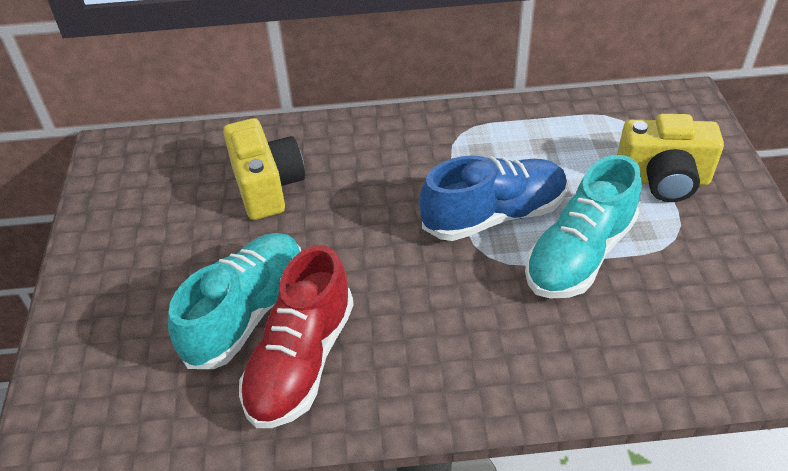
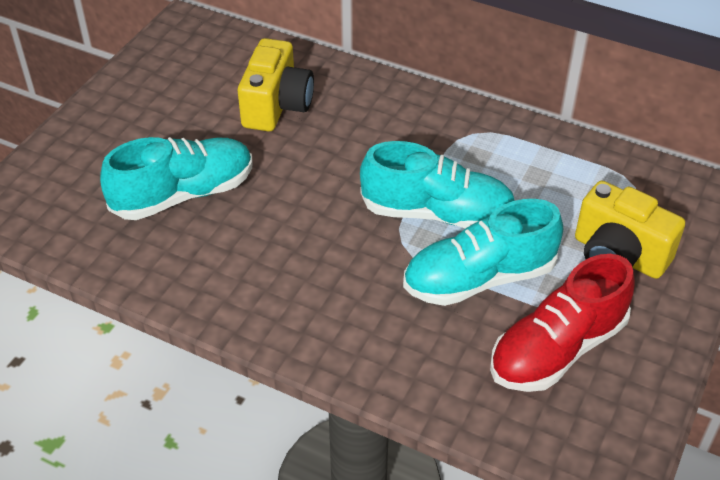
camera: 30 degrees right, 0 degrees up
(301, 361) = (193, 247): red shoe -> red shoe (557, 349)
(494, 215) = (437, 213): blue shoe -> turquoise shoe

